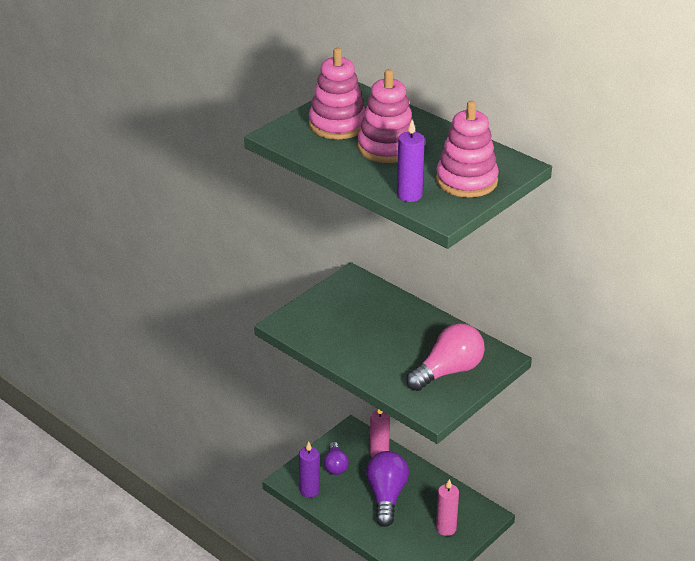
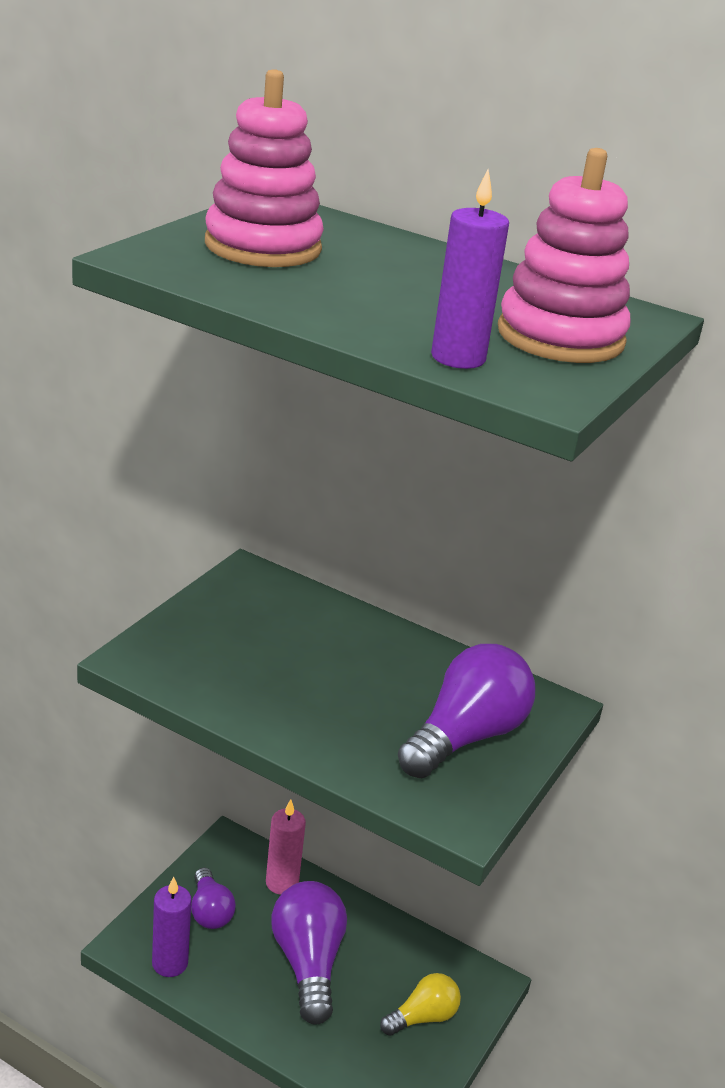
camera: 15 degrees left, 5 degrees down
(387, 148) = (375, 283): pink stacking toy -> none
(446, 528) = (423, 1017): pink candle -> yellow light bulb
(448, 371) = (466, 736): pink light bulb -> purple light bulb

